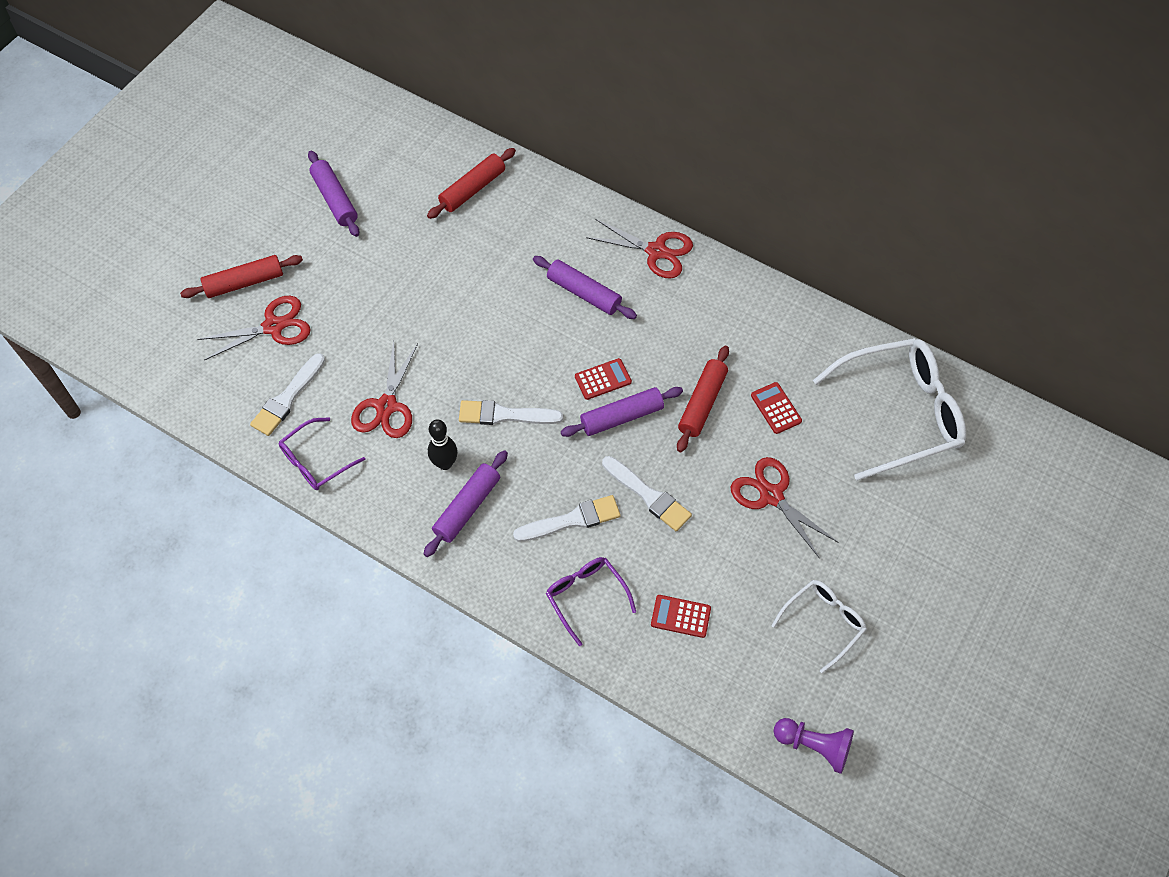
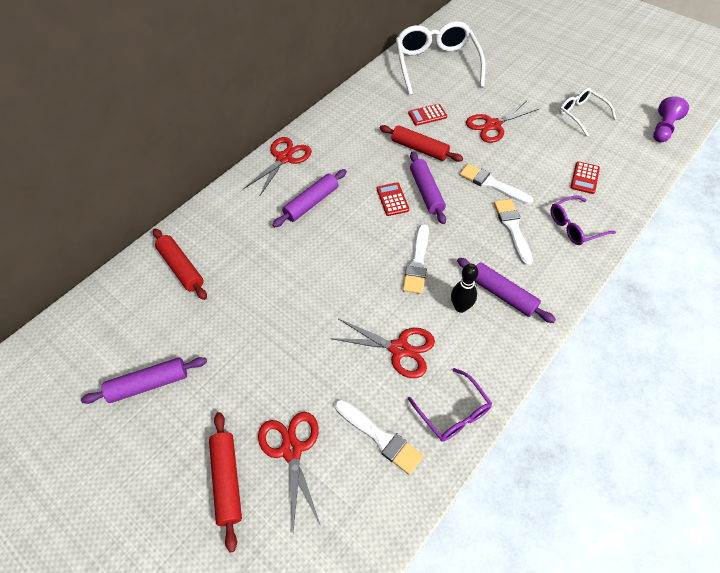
camera: 80 degrees left, 5 degrees down
(648, 495) = (492, 184): white brush -> white brush turned 105 degrees counterclockwise

